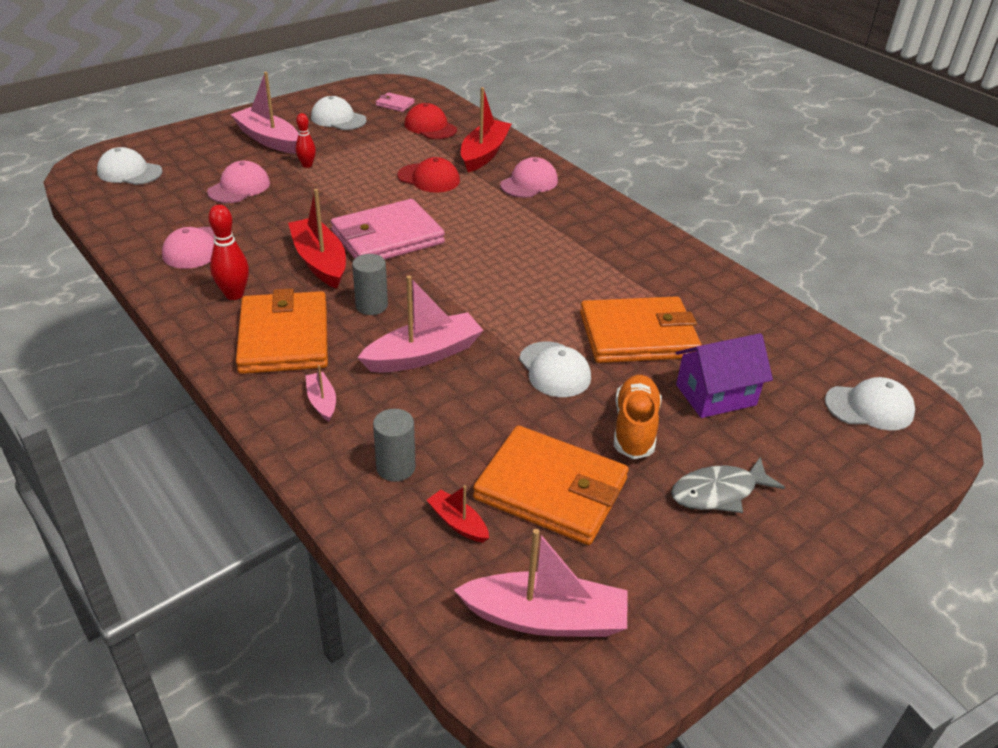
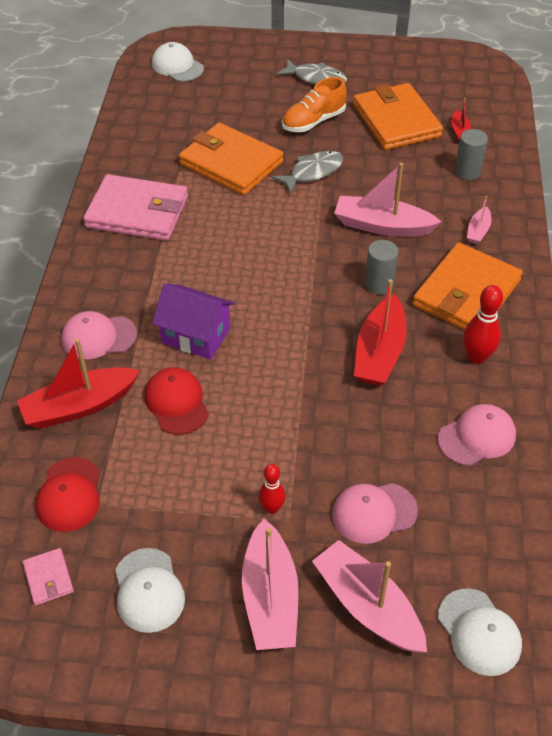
camera: 135 degrees left, 10 degrees up
(387, 237) = (298, 347): pink wallet -> pink wallet (137, 212)
(546, 618) = (459, 83): pink boat -> pink boat (367, 606)
(554, 370) = (312, 172): white cap -> grey fish
(715, 395) = (244, 112): purple house -> purple house (196, 335)

